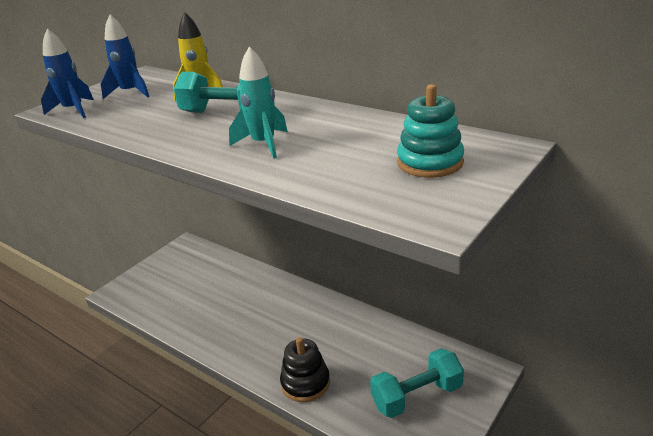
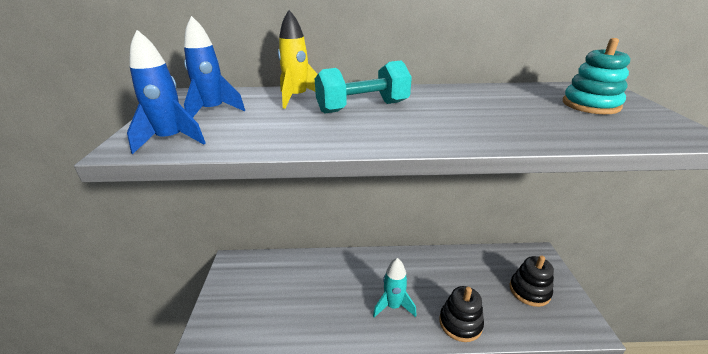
camera: 40 degrees left, 0 degrees up
(264, 144) = (457, 121): turquoise rocket -> turquoise rocket (393, 306)
(417, 396) = (529, 291): turquoise dumbbell -> black stacking toy

